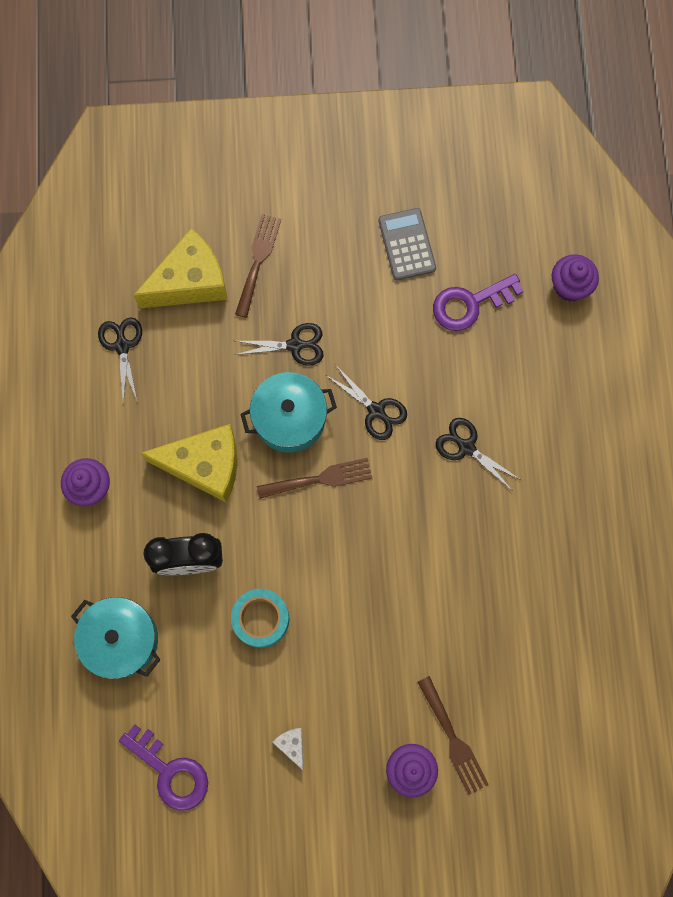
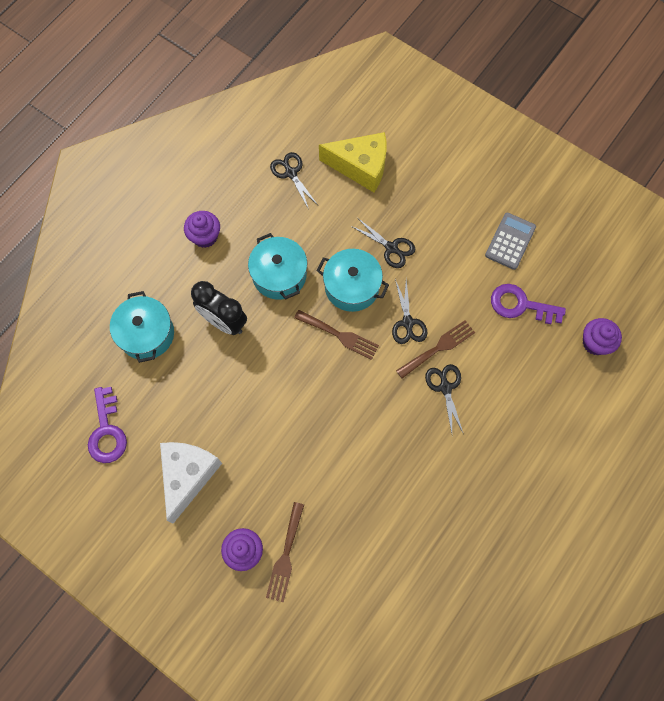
camera: 40 degrees right, 5 degrees down
(122, 346) = (291, 173): black scissors -> black scissors turned 60 degrees counterclockwise
(205, 465) = (279, 275): yellow cheese -> turquoise pot
(258, 261) = (411, 184): brown fork -> brown fork (438, 348)
(261, 619) = (234, 387): turquoise tape -> none
(292, 745) = (188, 475): white cheese -> white cheese, size x2.35

